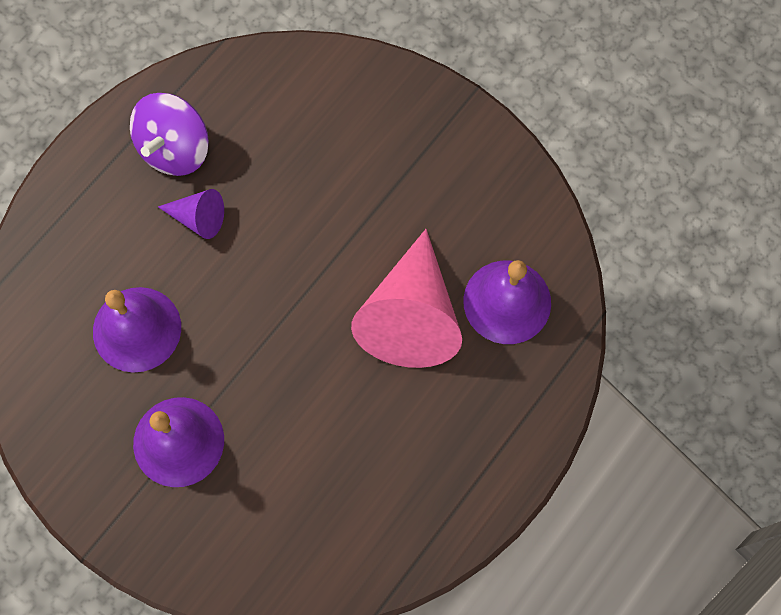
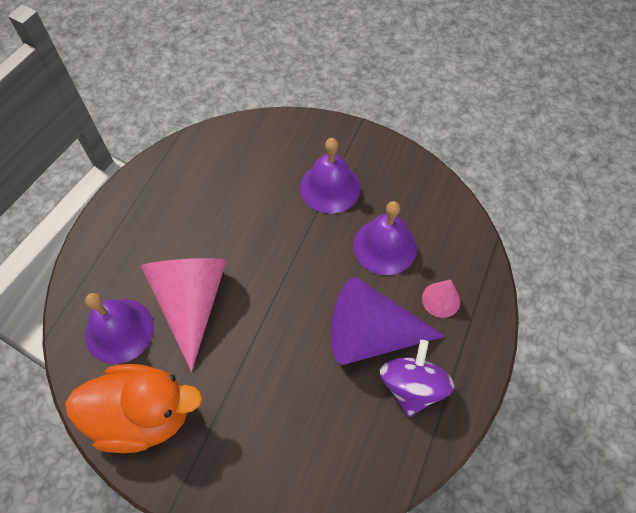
camera: 165 degrees right, 10 degrees down
(96, 239) = (441, 299): none -> pink cone
(198, 218) = (372, 334): purple cone -> purple cone, size x2.11
(488, 194) = (143, 415): none -> orange duck

